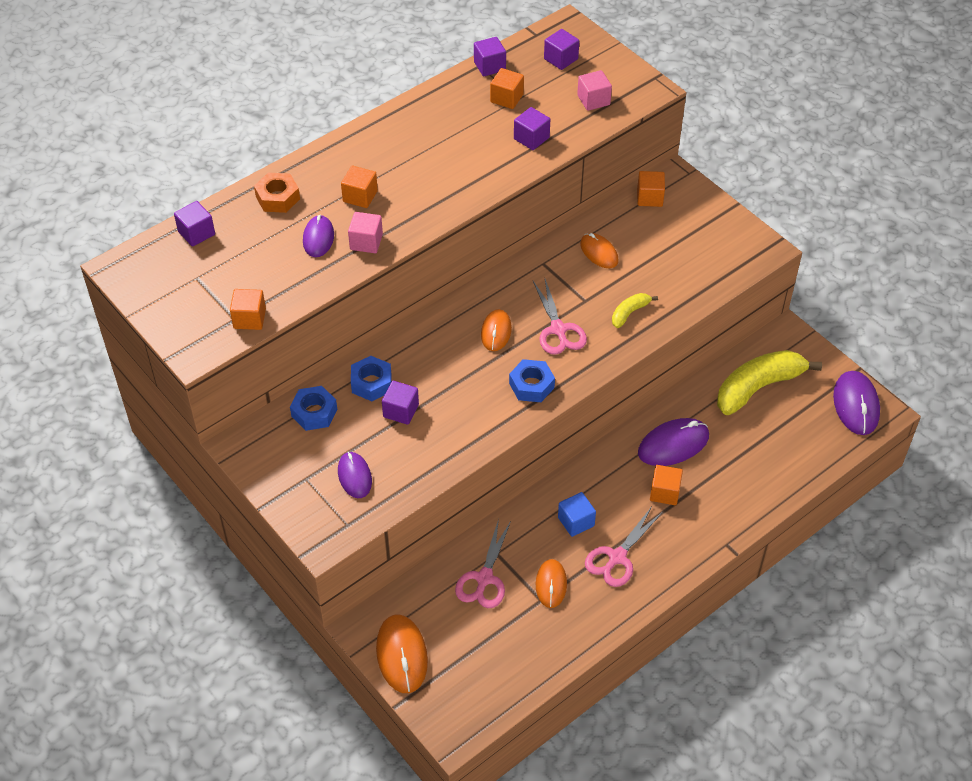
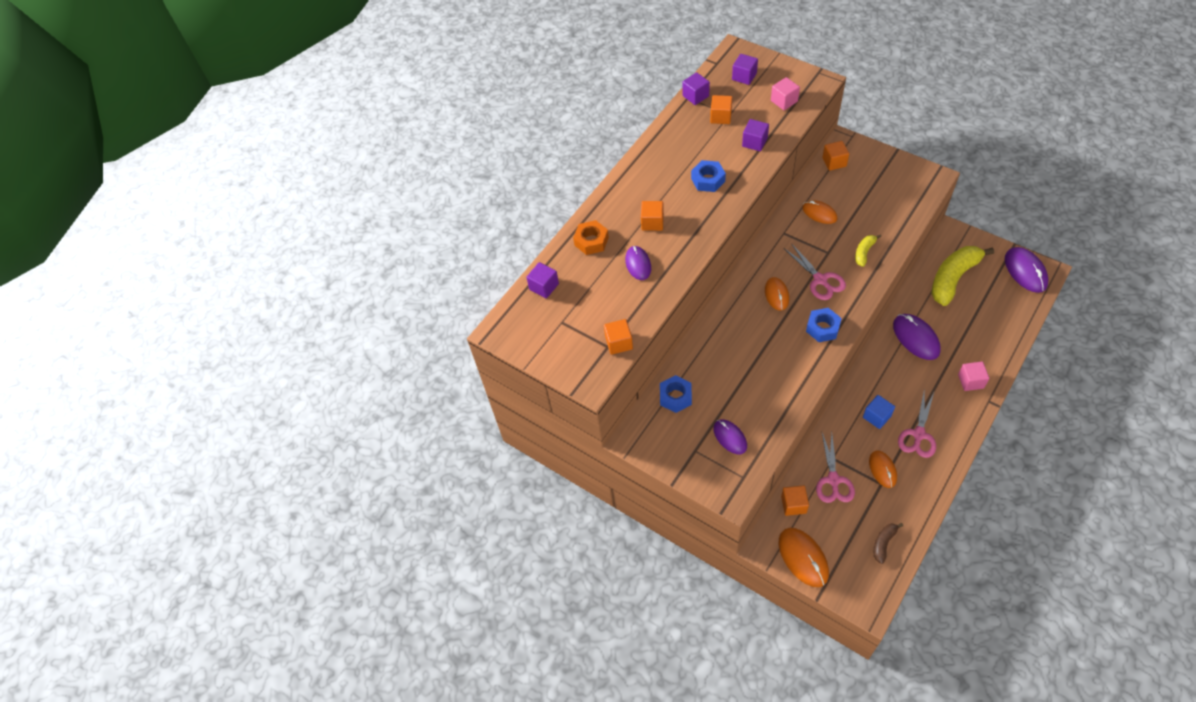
camera: 10 degrees left, 5 degrees up
(366, 242) = (675, 257): pink cube -> pink cube (970, 381)
(371, 383) = (706, 361): blue nut -> blue nut (708, 180)
(401, 411) = (738, 376): purple cube -> none
(508, 668) = (883, 543): none -> brown banana
(664, 492) = (927, 375): orange cube -> orange cube (793, 504)
(673, 444) = (915, 338): purple mouse -> purple mouse turned 75 degrees counterclockwise

